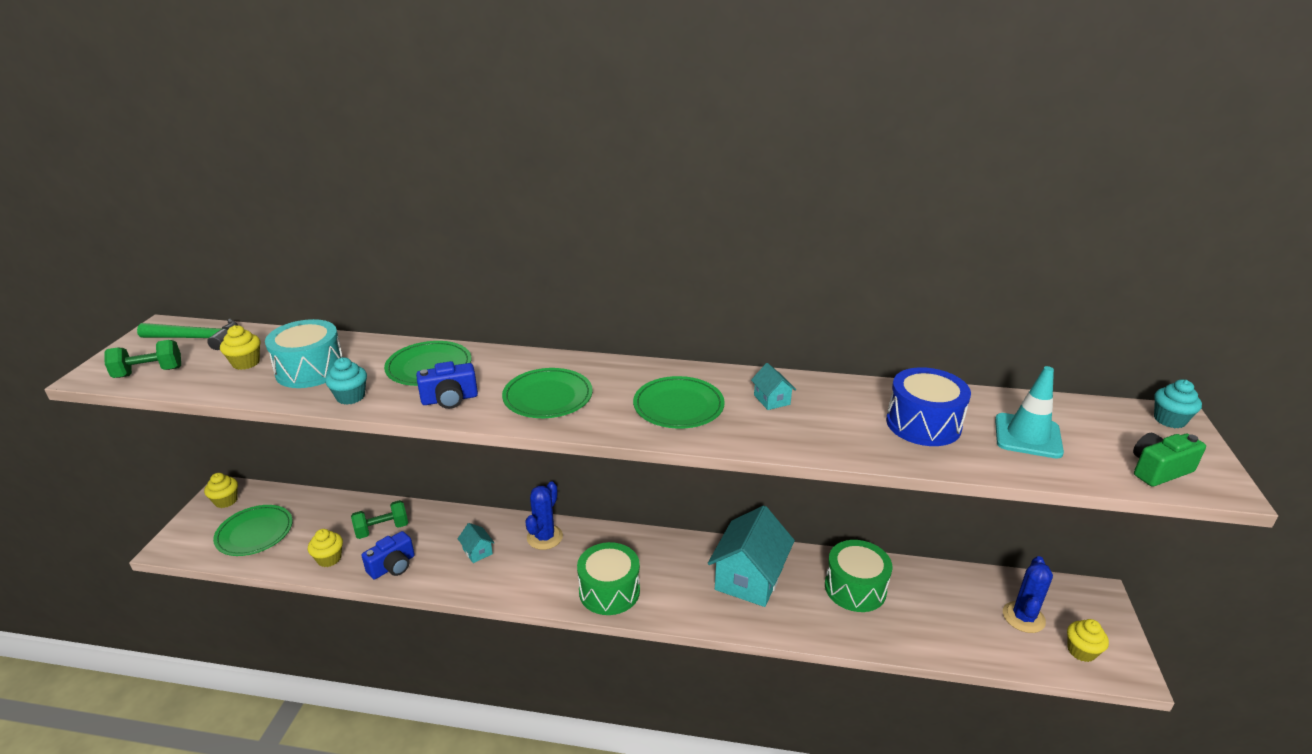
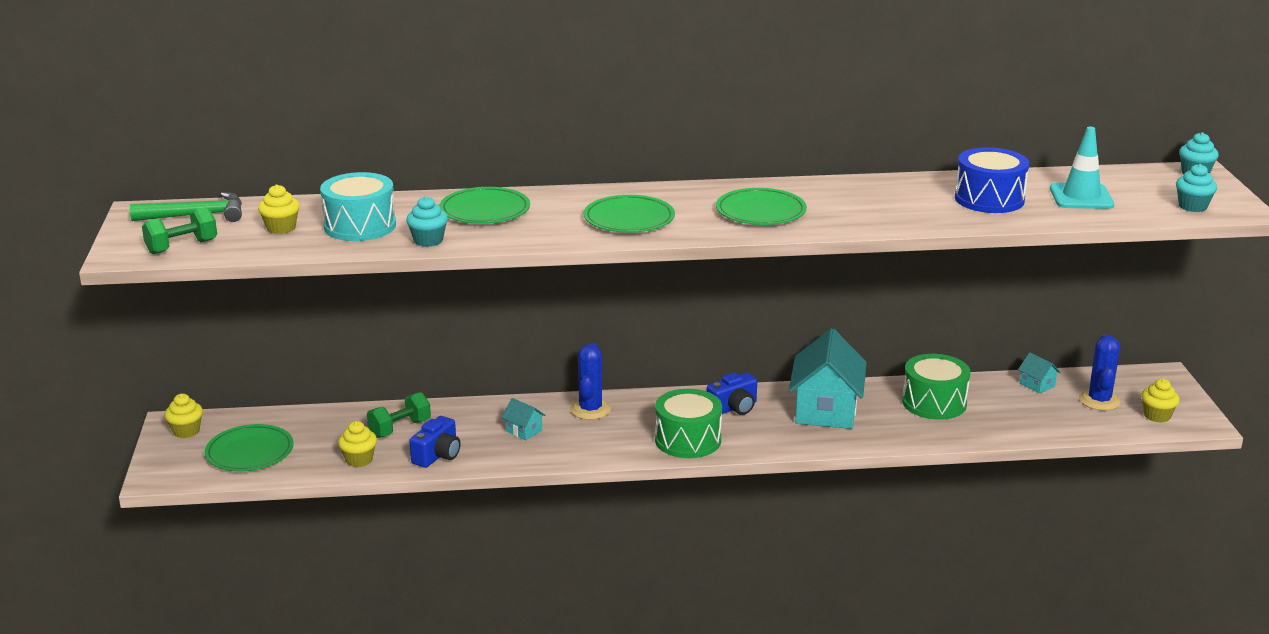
camera: 15 degrees left, 5 degrees down
(449, 399) = (532, 231): blue camera -> blue camera (733, 408)
(771, 400) = (844, 197): turquoise house -> turquoise house (1037, 385)
(1158, 470) = (1192, 206): green camera -> turquoise cupcake

